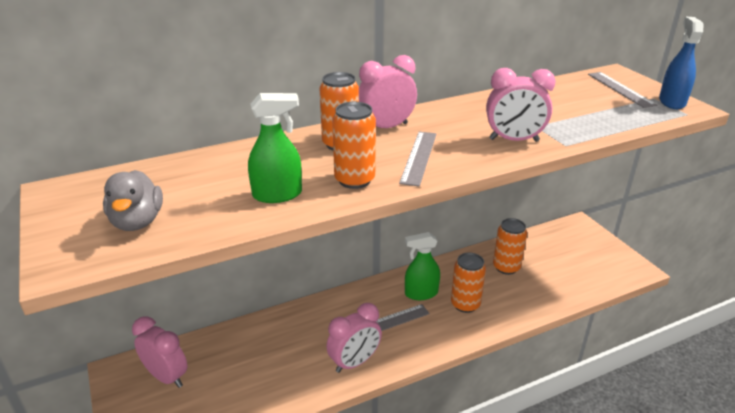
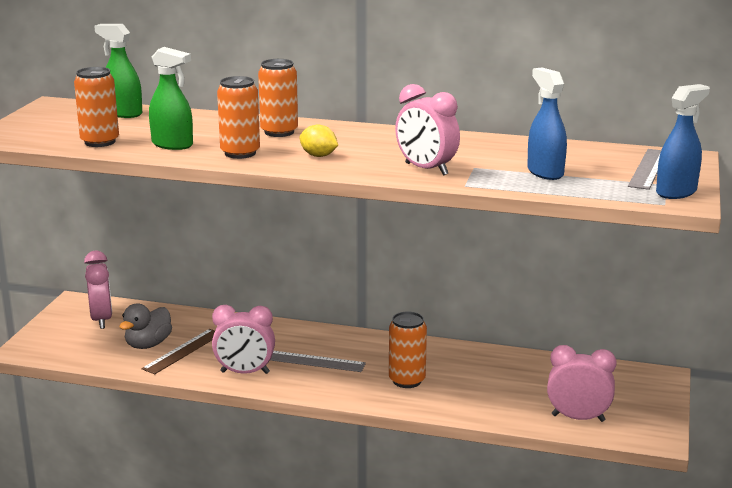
camera: 40 degrees right, 10 degrees down
(137, 222) = (67, 132): grey duck -> grey duck (148, 344)
(280, 369) = (183, 351): none -> brown ruler
(386, 127) = (339, 132): pink clock -> pink clock (578, 418)
(419, 157) = (318, 156): grey ruler -> yellow lemon
(421, 293) = (378, 356): green spray bottle -> green spray bottle (123, 113)
(506, 267) = (501, 374): orange can -> orange can (100, 142)
(581, 114) = (545, 172): none -> blue spray bottle

